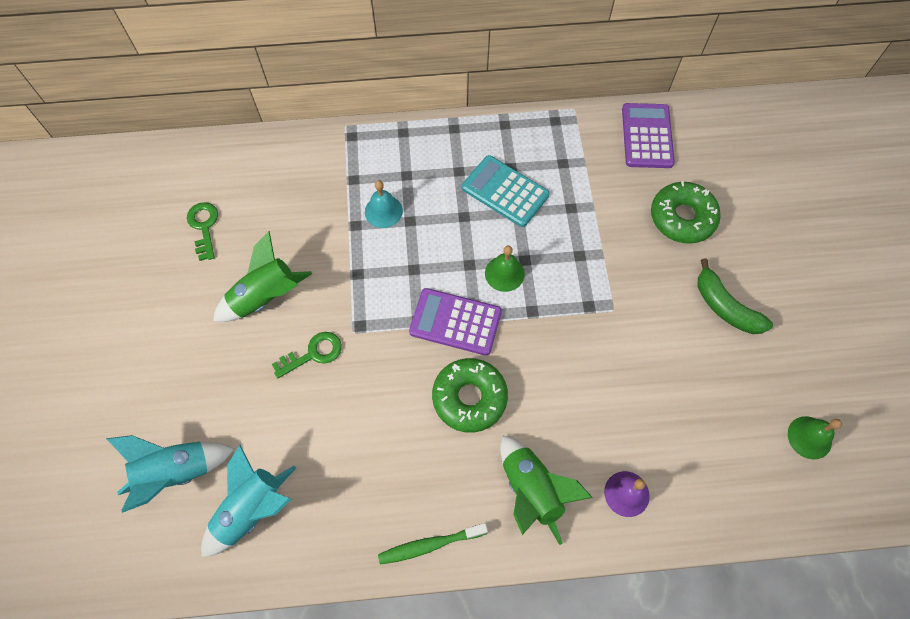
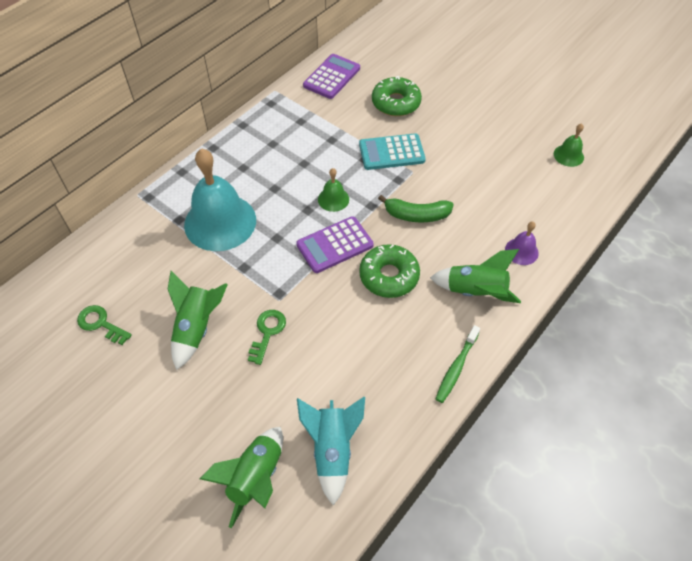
camera: 45 degrees left, 10 degrees down
(176, 472) = (256, 478): turquoise rocket -> green rocket
(383, 211) = (220, 222): turquoise bell -> turquoise bell, size x2.22
(505, 191) = (284, 158): turquoise calculator -> turquoise calculator (391, 152)
(647, 136) = (332, 77): purple calculator -> purple calculator turned 75 degrees clockwise
(725, 307) = (464, 128): green banana -> green banana (416, 215)

